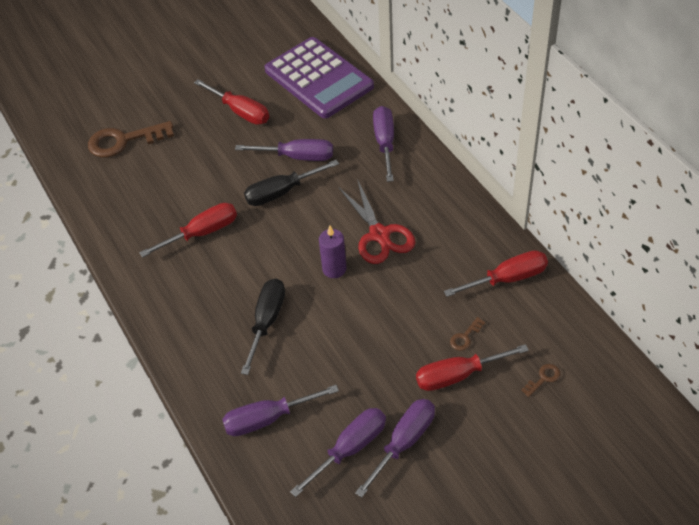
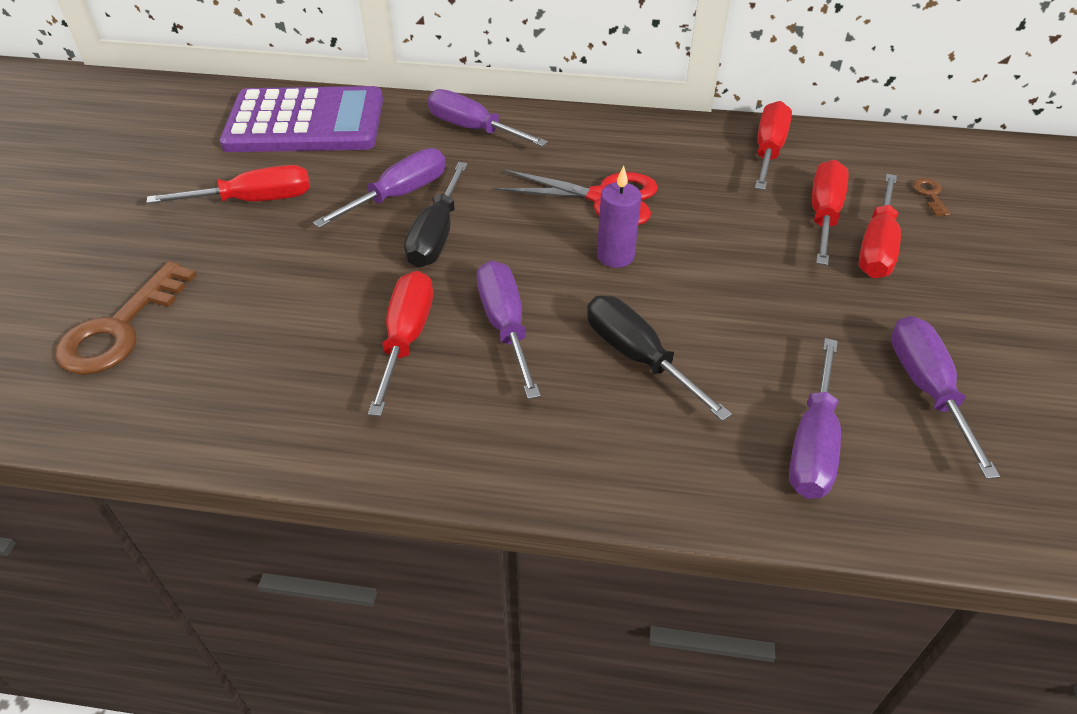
camera: 55 degrees left, 5 degrees down
(404, 442) = (949, 337): purple screwdriver -> purple screwdriver (505, 326)
(465, 337) = (823, 215): brown key -> red screwdriver

